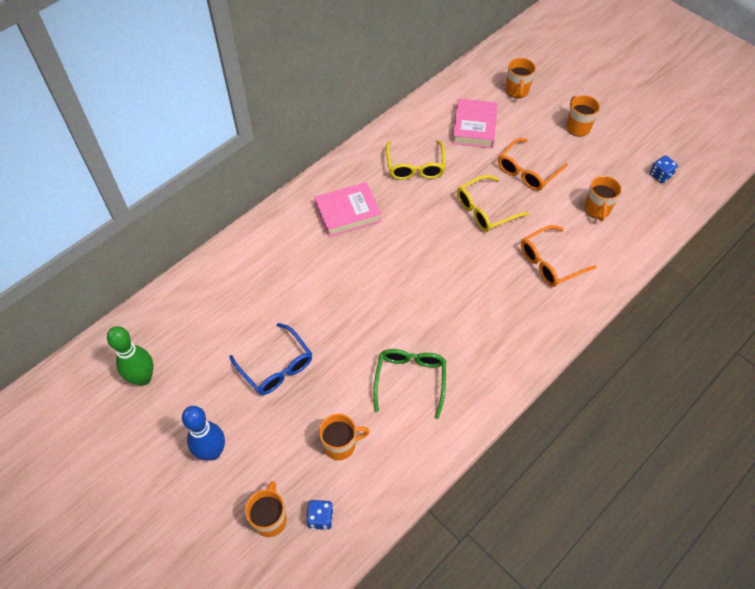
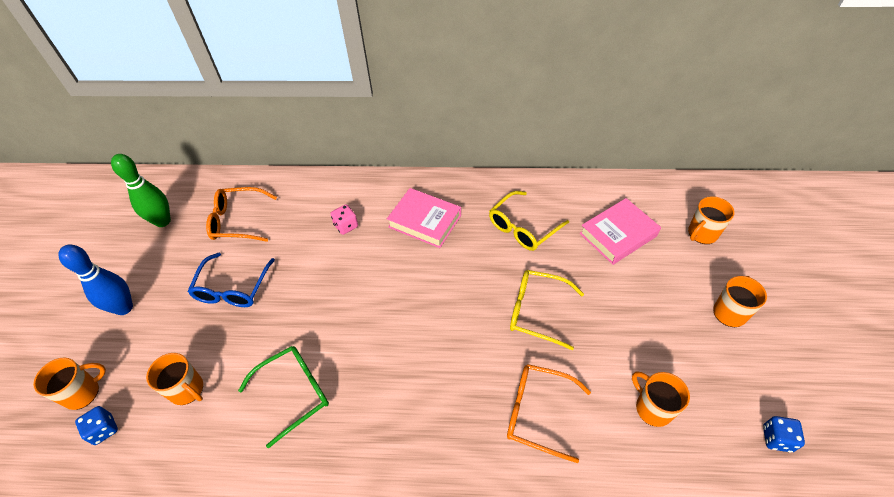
camera: 50 degrees right, 5 degrees down
(297, 260) = (346, 226): none -> pink dice
(527, 171) = (621, 311): orange glasses -> orange glasses (237, 221)
(597, 209) = (652, 408): orange mug -> orange mug turned 90 degrees clockwise

